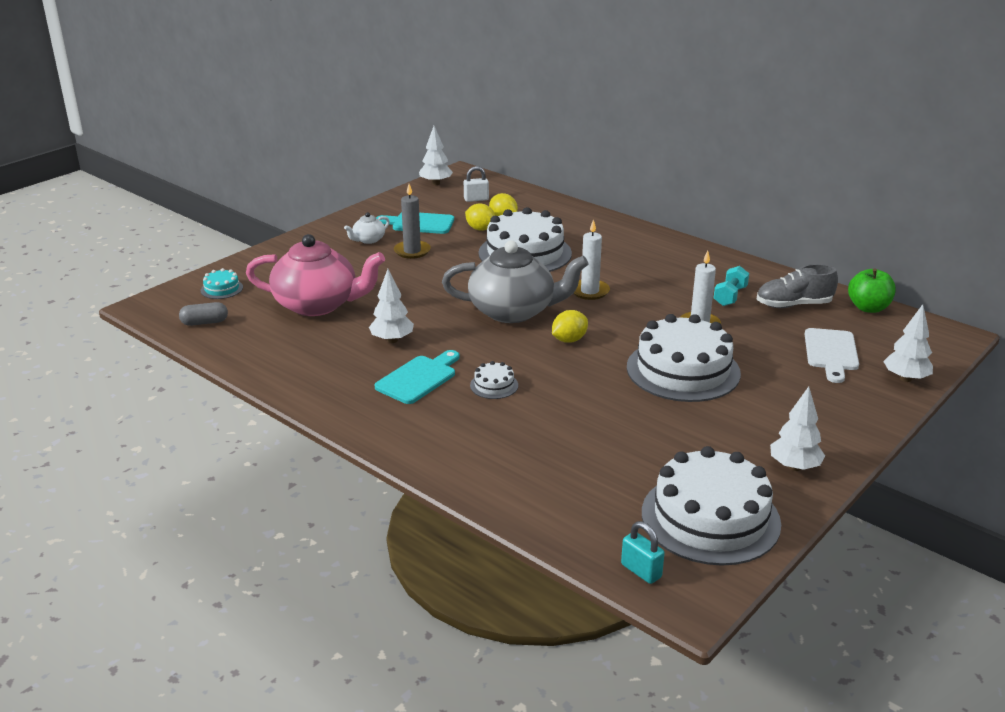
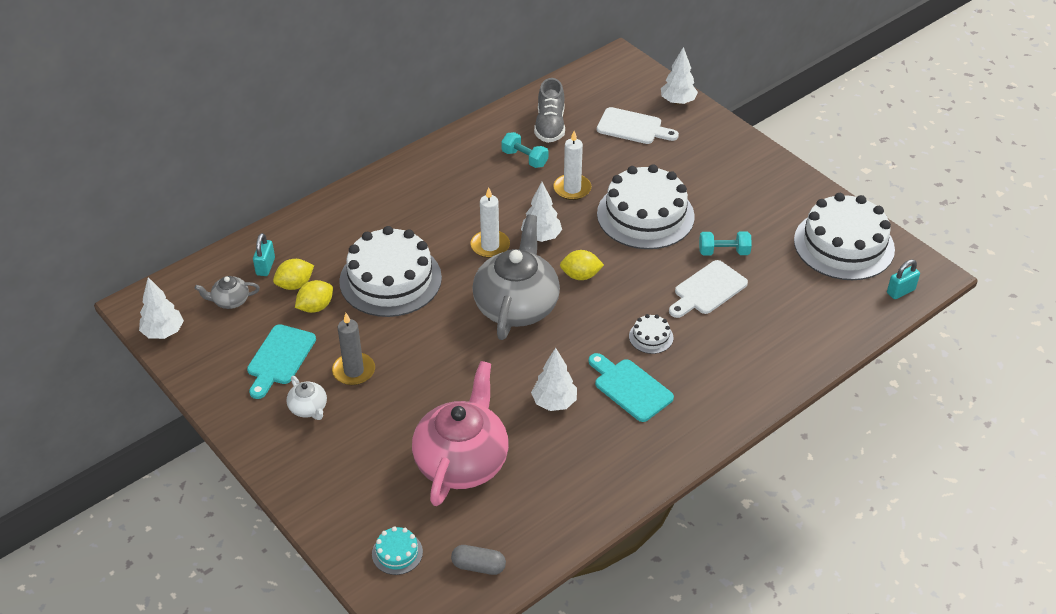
camera: 80 degrees left, 15 degrees up
(204, 322) = (478, 566): grey capsule -> grey capsule turned 75 degrees counterclockwise
(476, 199) = (230, 301): white padlock -> grey teapot
(519, 206) = (265, 266): none -> turquoise padlock
(569, 340) = (580, 275): yellow lemon -> yellow lemon turned 60 degrees counterclockwise
(579, 416) = (707, 290): none -> white cutting board
(648, 424) = (723, 252): none -> turquoise dumbbell
(794, 467) = (786, 189): white tree -> white tree (541, 237)
(868, 308) = (565, 87): green apple -> none

